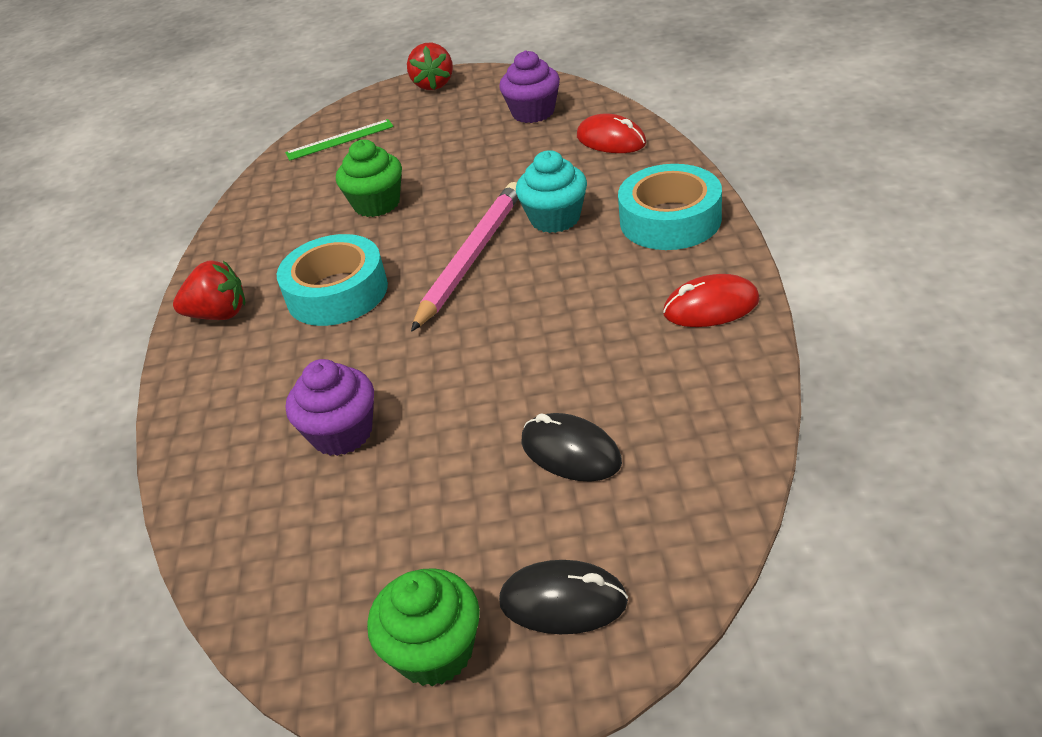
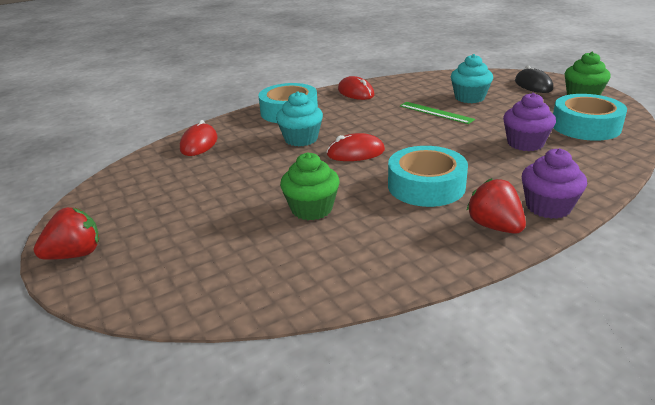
camera: 120 degrees left, 10 degrees down
(319, 550) = (585, 126): none -> turquoise tape
(339, 140) = (201, 276): green ruler -> green ruler (435, 112)
(471, 257) = (355, 153): pink pencil -> red mouse
(533, 112) = (152, 181): purple cupcake -> purple cupcake (548, 207)
(570, 452) = (469, 98): black mouse -> turquoise cupcake

